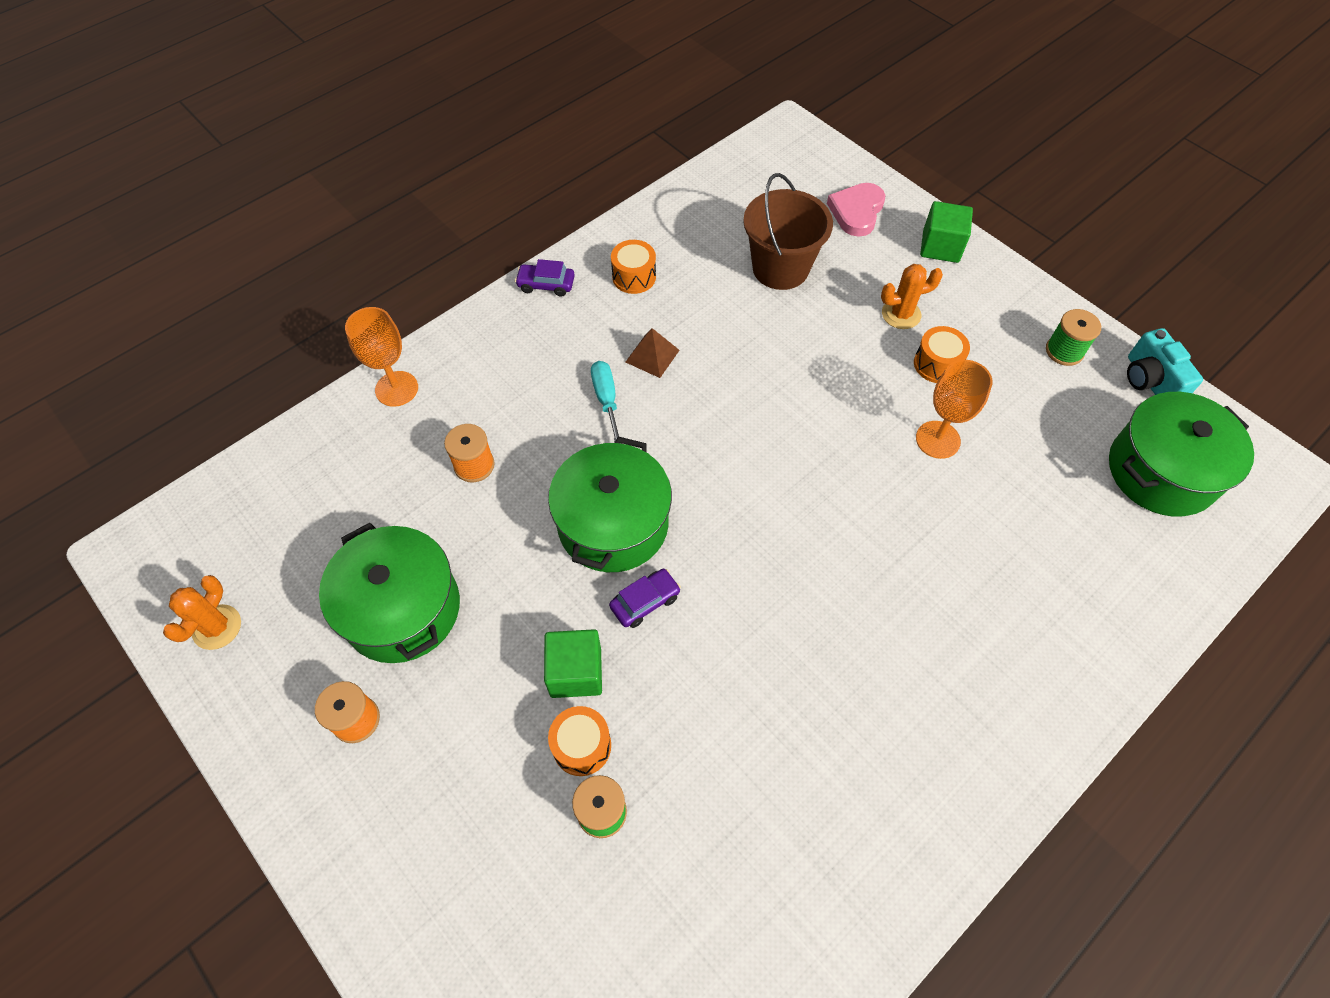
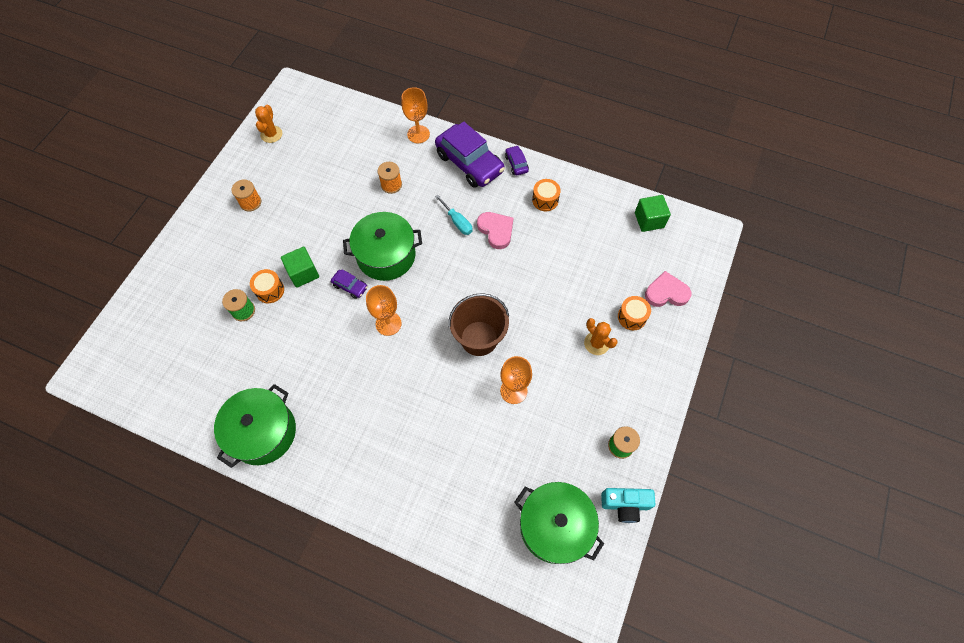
camera: 65 degrees right, 5 degrees up
(217, 627) = (271, 134): orange cactus -> orange cactus turned 75 degrees counterclockwise
(402, 609) = (306, 193): green pot -> green pot (263, 432)
(504, 341) = (469, 163): none -> purple car
(606, 399) = (457, 222): turquoise screwdriver -> turquoise screwdriver turned 90 degrees clockwise
(652, 356) = (496, 230): brown pyramid -> pink heart
(747, 567) = (388, 323): none -> orange goblet
(780, 268) = (594, 268): brown bucket -> brown bucket (479, 338)
(937, 364) = (569, 374): orange drum -> orange drum (632, 317)
(940, 246) = (666, 349): green cube -> green cube (649, 220)
(1149, 381) = (625, 505): turquoise camera -> turquoise camera turned 135 degrees counterclockwise

